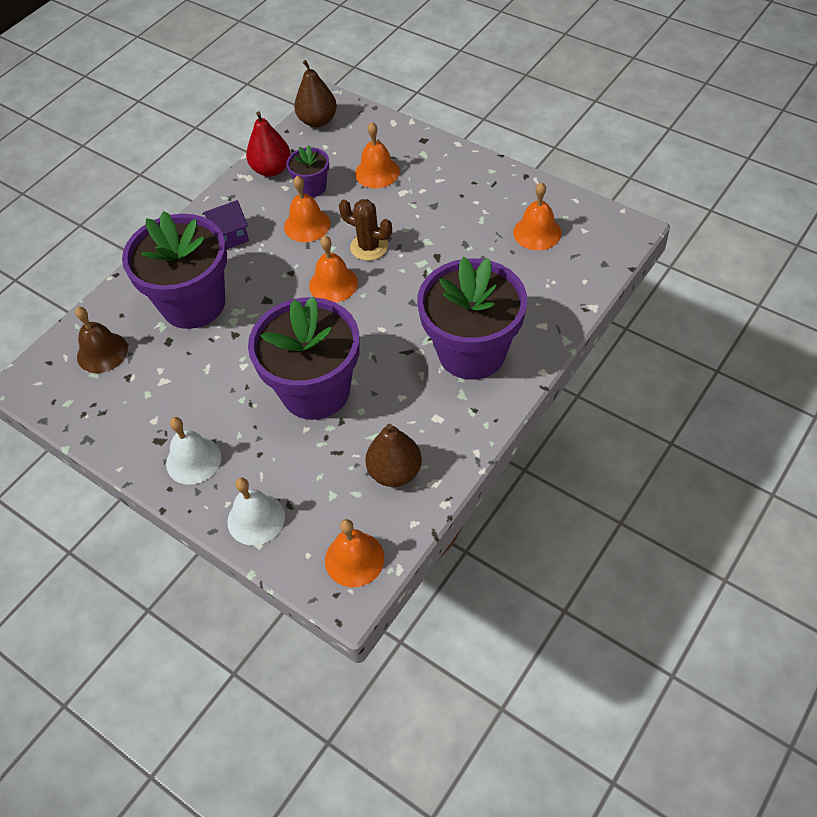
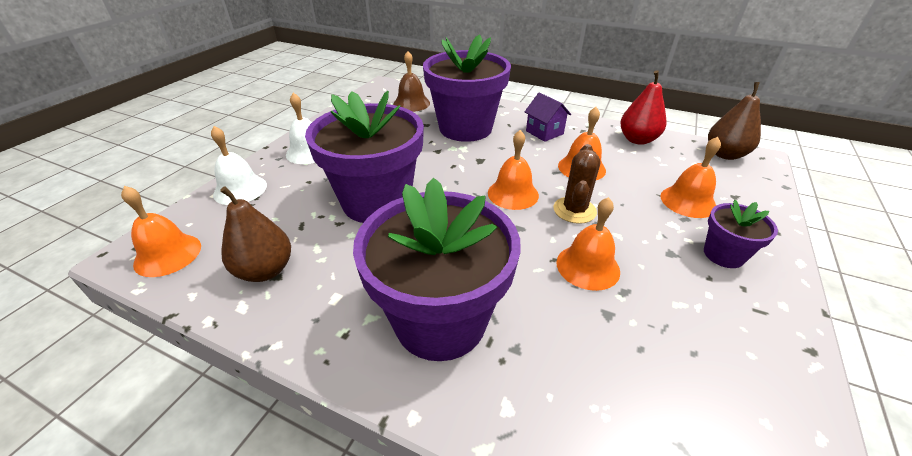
camera: 75 degrees right, 15 degrees down
(312, 187) = (632, 164): purple flower pot -> purple flower pot (723, 255)
(537, 232) = (700, 380): orange bell -> orange bell (587, 266)

